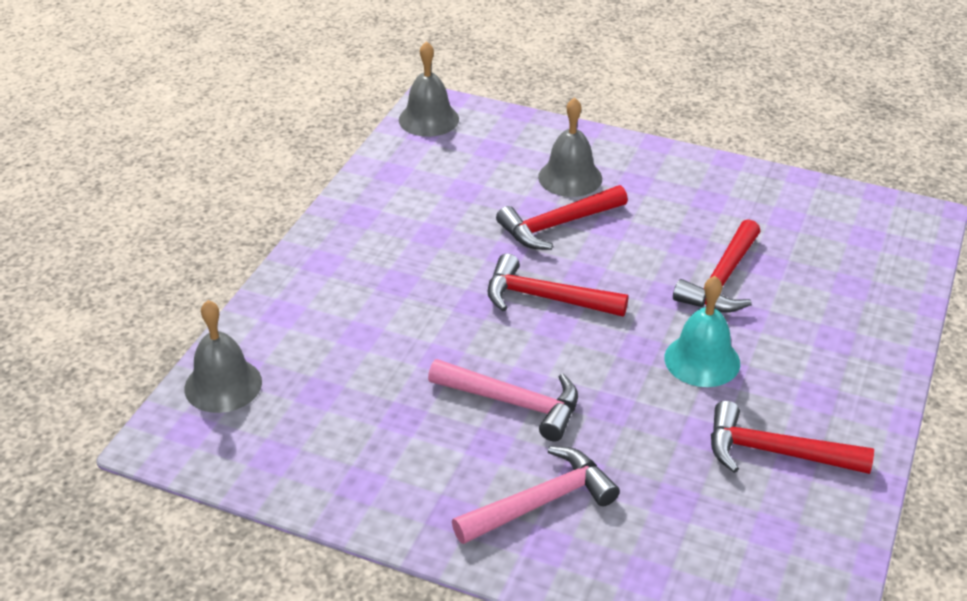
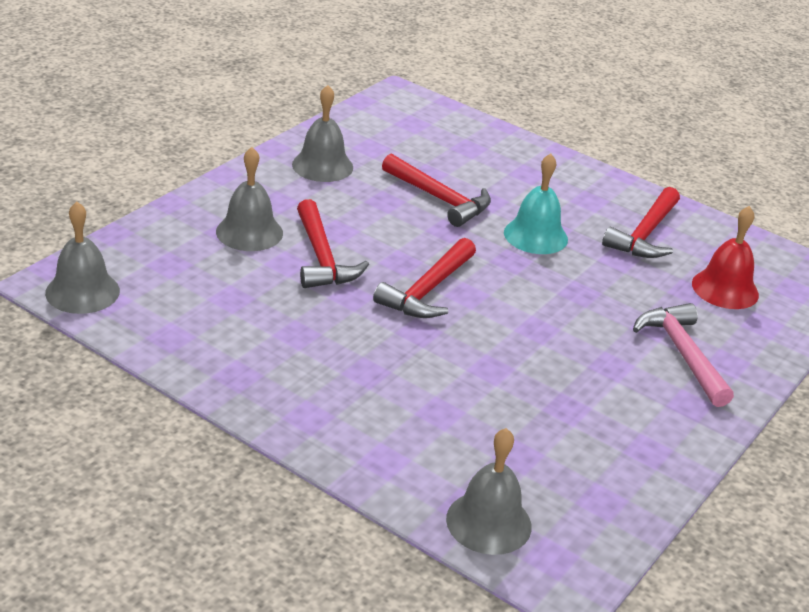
camera: 80 degrees left, 5 degrees down
(513, 403) = (562, 341): pink hammer -> none
(702, 536) = (725, 289): none -> red bell
(721, 195) = (322, 166): none -> grey bell

